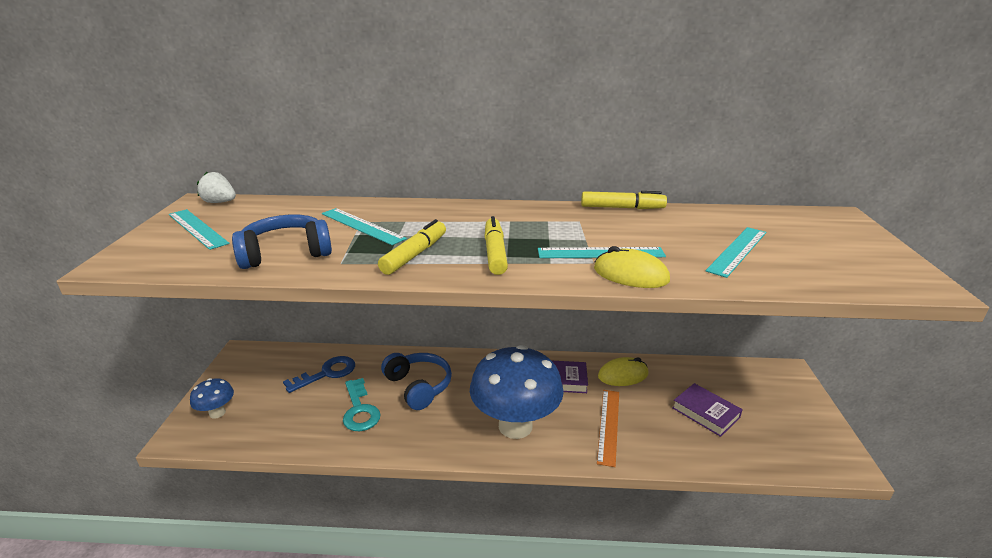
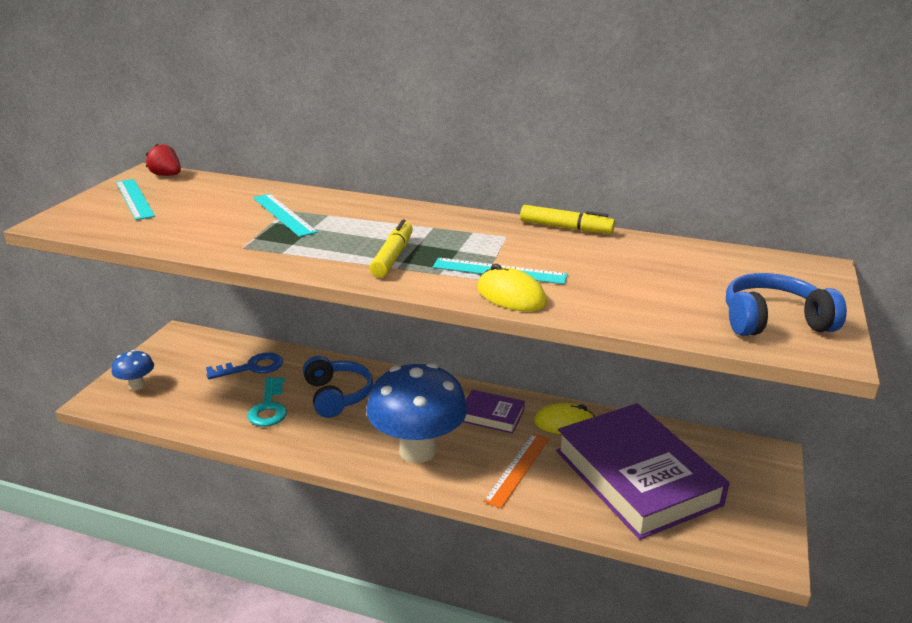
camera: 15 degrees right, 0 degrees up
(220, 202) = (166, 175): white strawberry -> red strawberry
(286, 253) = (199, 232): blue headphones -> blue headphones (773, 321)
(415, 254) = (315, 248): yellow marker -> none
(705, 412) = (637, 477): purple book -> purple book, size x2.26
(738, 251) = (650, 288): turquoise ruler -> none

